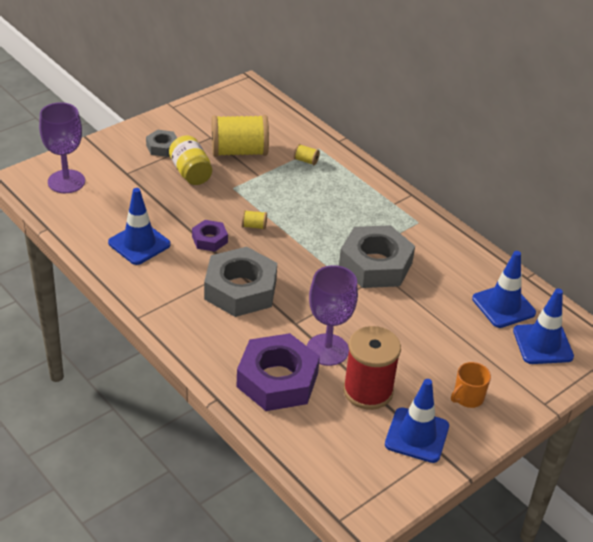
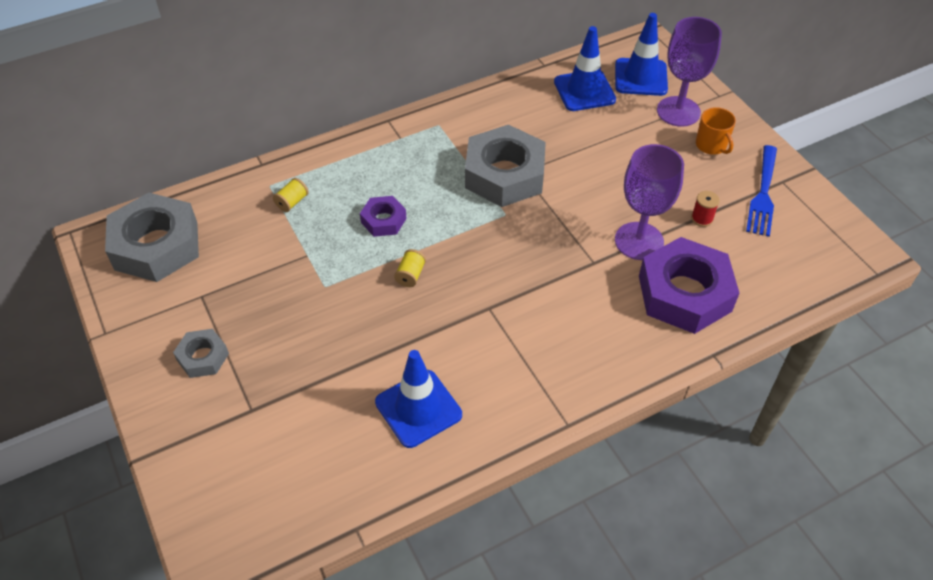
camera: 75 degrees left, 10 degrees up
(66, 181) = (246, 495): purple goblet -> purple goblet (678, 111)
(190, 173) = (277, 329): yellow jar -> none
(209, 239) = (427, 326): purple nut -> purple nut (383, 220)
(239, 151) = (247, 268): yellow spool -> none
(240, 289) = (529, 306): grey nut -> grey nut (156, 246)
(368, 391) = (702, 218): red spool -> red spool, size x0.40
(417, 435) = (763, 193): blue traffic cone -> blue fork

